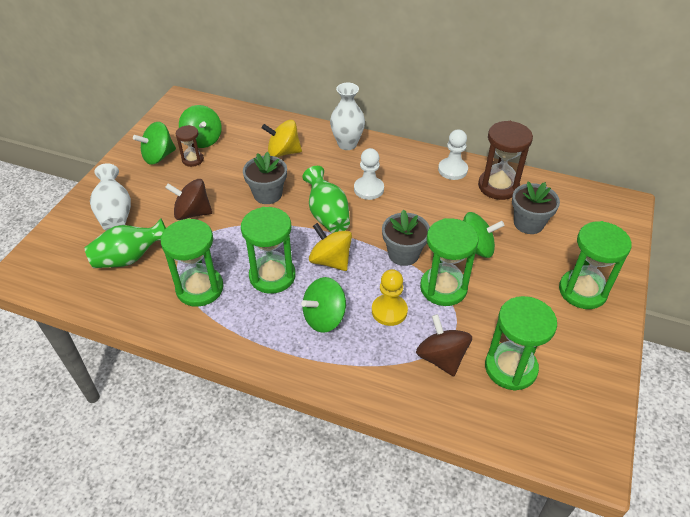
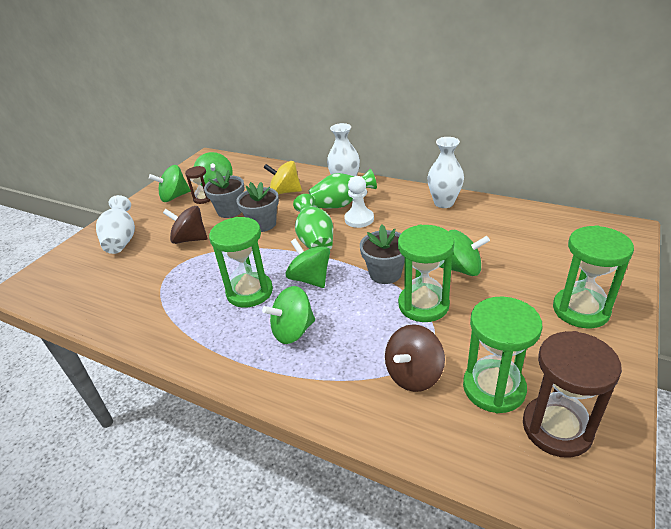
camera: 10 degrees right, 10 degrees down
(130, 258) = (121, 276): green vase -> green vase (341, 204)
(200, 288) = (177, 302): green hourglass -> none
(330, 260) = (310, 279): yellow spinning top -> green spinning top
(389, 311) = (362, 326): yellow pawn -> none
(441, 358) = (413, 374): brown spinning top -> brown spinning top turned 120 degrees counterclockwise
(452, 170) = (444, 203): white pawn -> white vase
(498, 186) = (489, 215): brown hourglass -> brown hourglass (557, 428)
(528, 223) = (520, 247): grey flower pot -> grey flower pot (230, 211)

